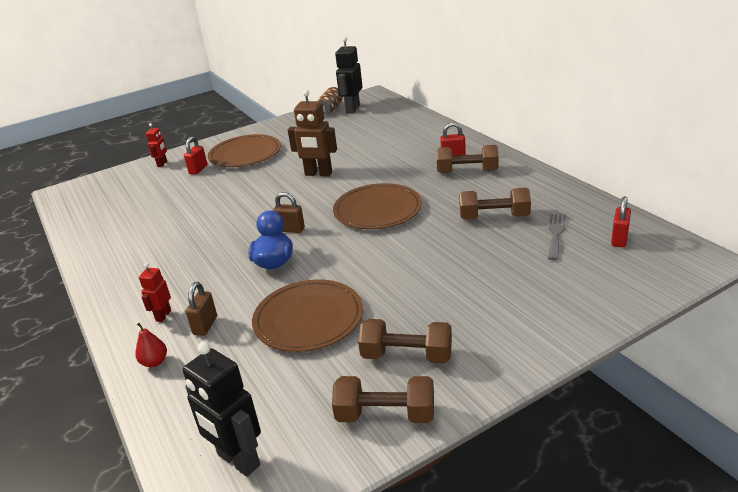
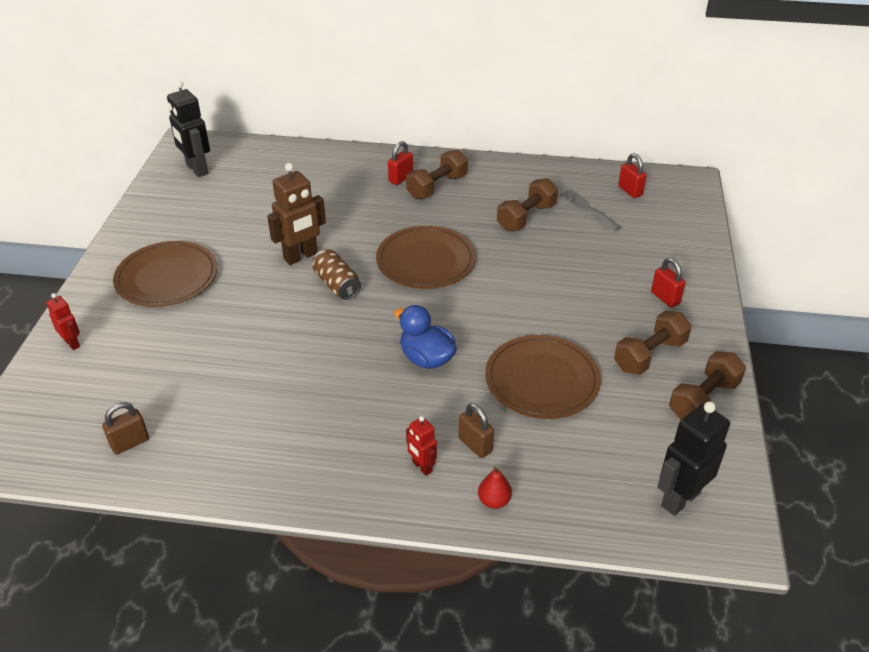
camera: 55 degrees left, 10 degrees up
(198, 169) = (142, 323): red padlock -> red padlock (665, 298)
(238, 460) = (680, 499): black robot -> black robot turned 150 degrees clockwise
(291, 230) = (383, 322): brown padlock -> brown padlock (130, 443)
(330, 109) = (168, 180): brown can -> brown can (337, 285)

